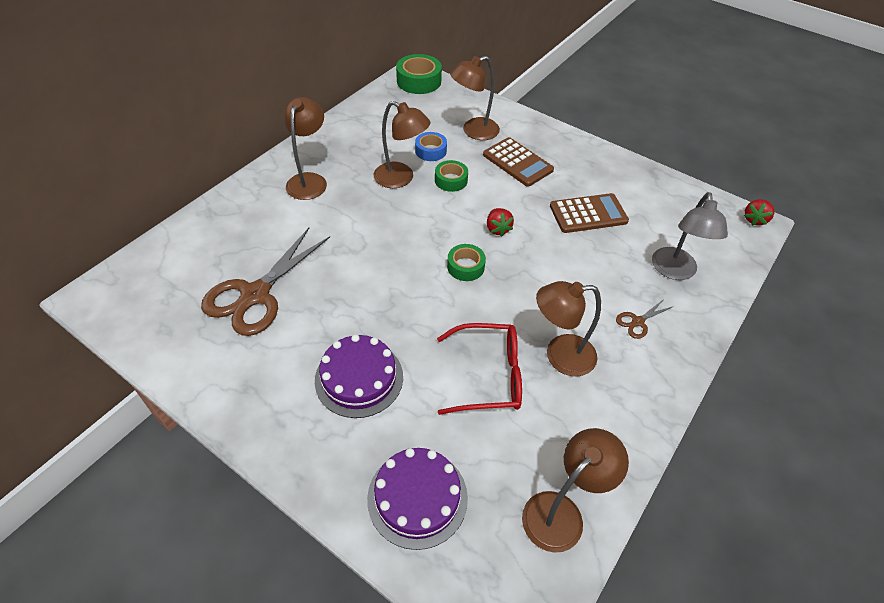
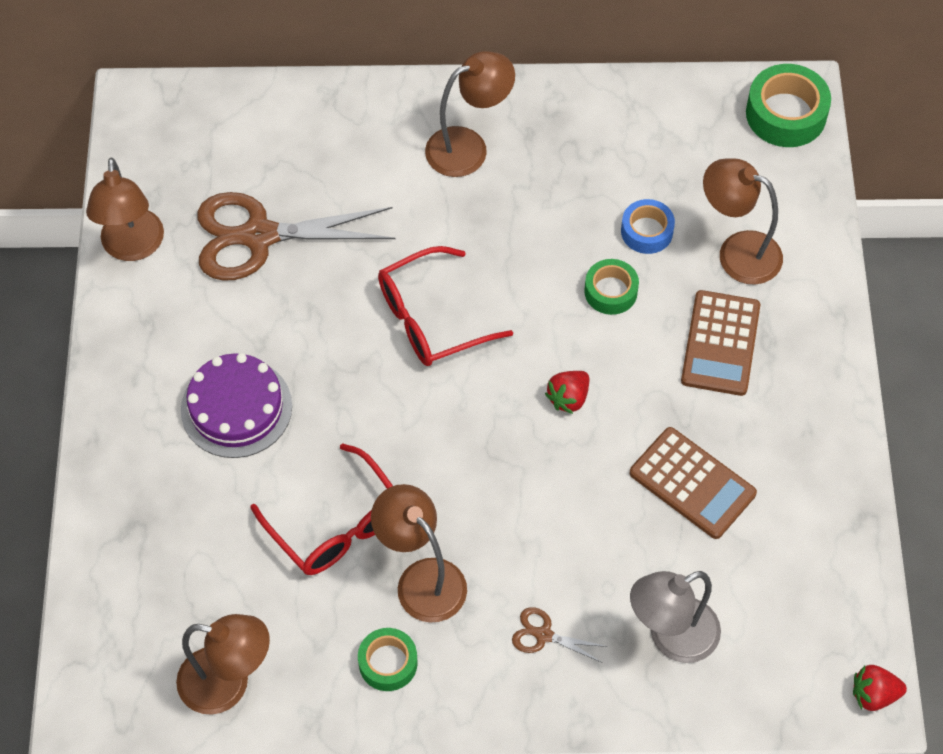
camera: 55 degrees right, 10 degrees up
(394, 253) = (430, 319): none -> red glasses
(401, 179) = (562, 236): brown lamp -> brown lamp (133, 247)
(417, 497) = (149, 549): purple cake -> none
(465, 267) = (474, 404): green tape -> green tape (388, 663)

